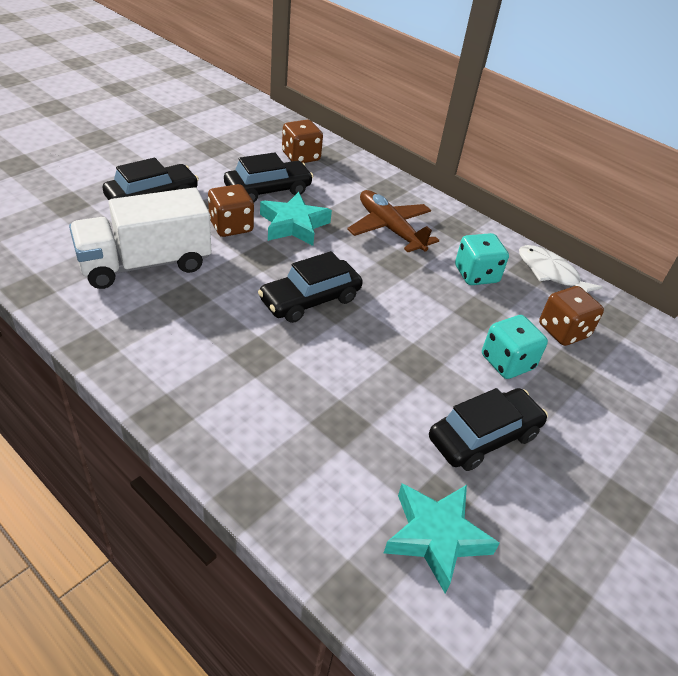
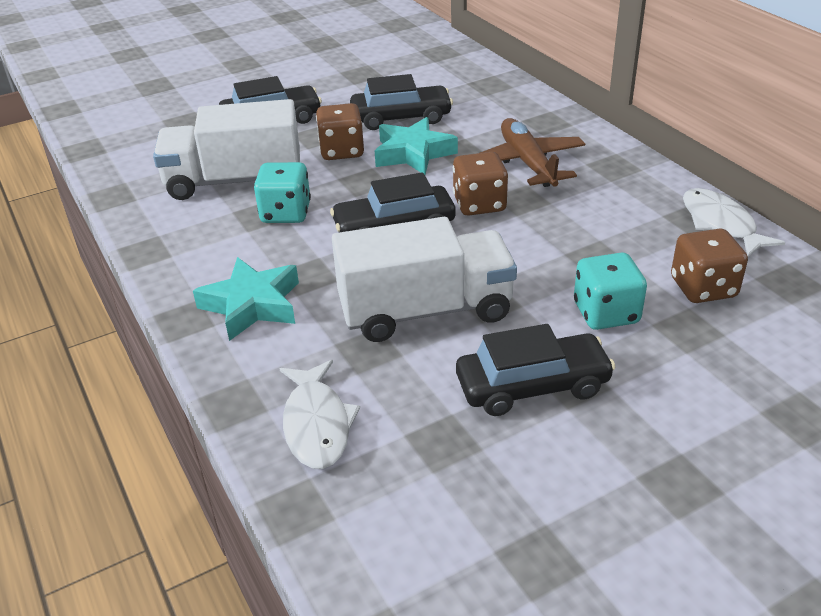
camera: 25 degrees right, 5 degrees down
(301, 157) = (456, 85): brown dice -> brown dice (479, 204)
(331, 505) = (317, 424): none -> white fish
(371, 378) = (425, 311): none -> white truck
(436, 537) = (420, 474): turquoise star -> turquoise star (252, 305)
(476, 275) = (615, 218): turquoise dice -> turquoise dice (286, 213)

